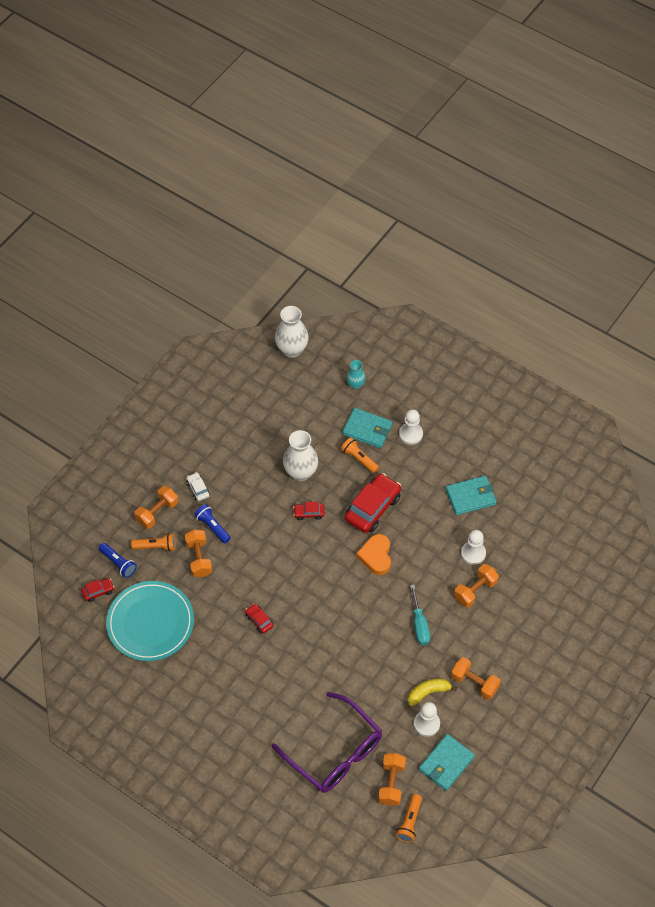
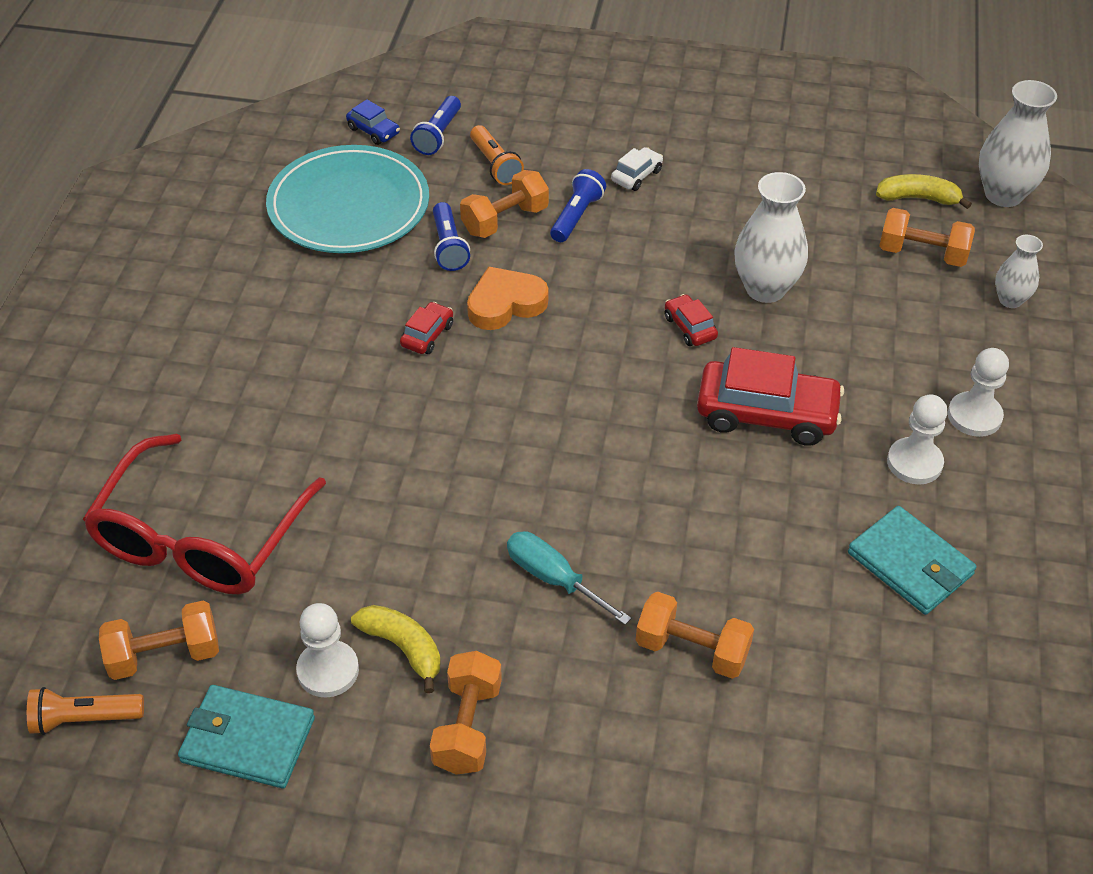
camera: 65 degrees right, 10 degrees down
(98, 591) = (373, 131): red car -> blue car
(157, 512) = (559, 145): orange dumbbell -> orange dumbbell (922, 254)
(204, 589) = (449, 247): none -> blue flashlight
(276, 383) = (918, 198): none -> yellow banana
(335, 752) = (200, 538): purple glasses -> red glasses
(355, 384) = (1010, 300): turquoise vase -> white vase
(359, 459) = (857, 358): orange flashlight -> none
(367, 429) = (930, 349): turquoise wallet -> none
(376, 556) = (665, 455): orange heart -> orange heart (505, 304)
(419, 625) = (553, 578): turquoise screwdriver -> turquoise screwdriver turned 75 degrees clockwise
(473, 553) = (778, 615): white pawn -> white pawn (914, 463)

